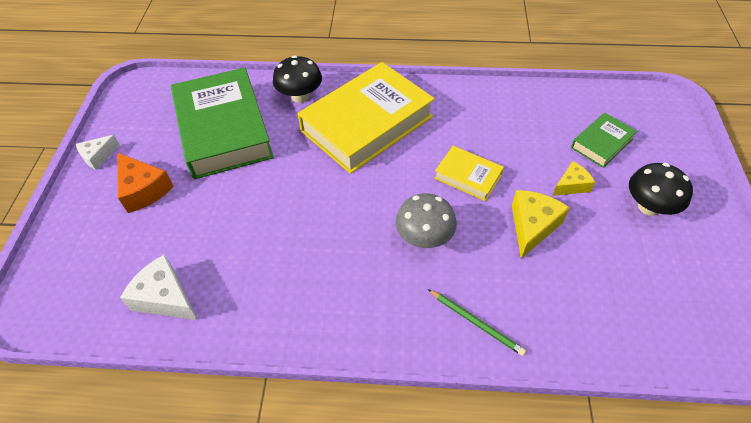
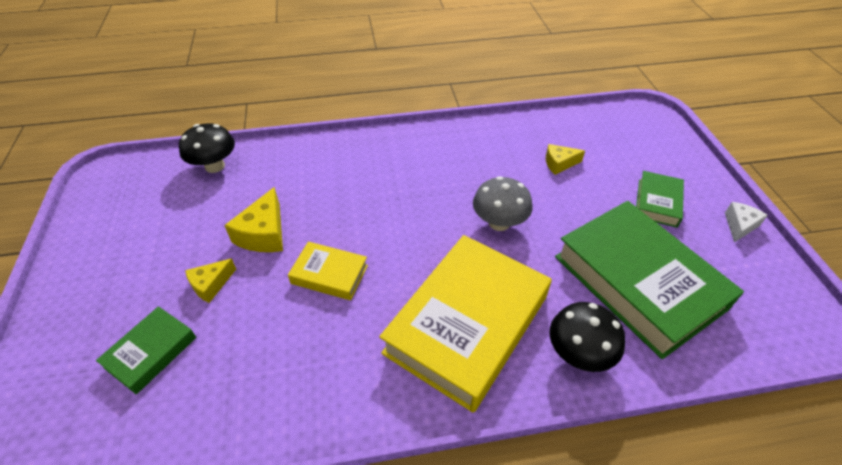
camera: 165 degrees right, 5 degrees down
(143, 190) = (657, 202): orange cheese -> green book
(165, 297) = (561, 135): white cheese -> none
(199, 254) = (559, 163): none -> yellow cheese
(424, 238) = (369, 207): grey mushroom -> grey mushroom (499, 223)
(476, 323) = (320, 157): green pencil -> none
(648, 207) = (131, 274): black mushroom -> black mushroom (215, 166)

